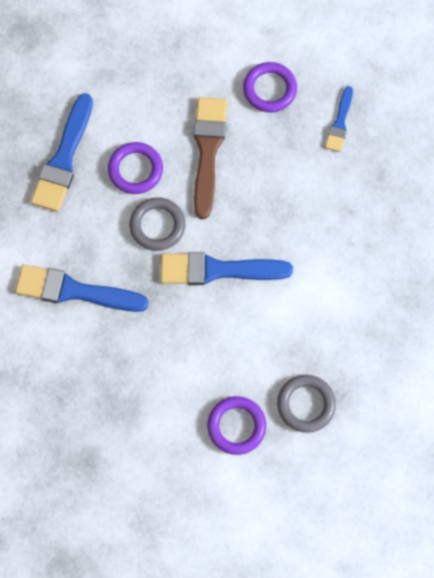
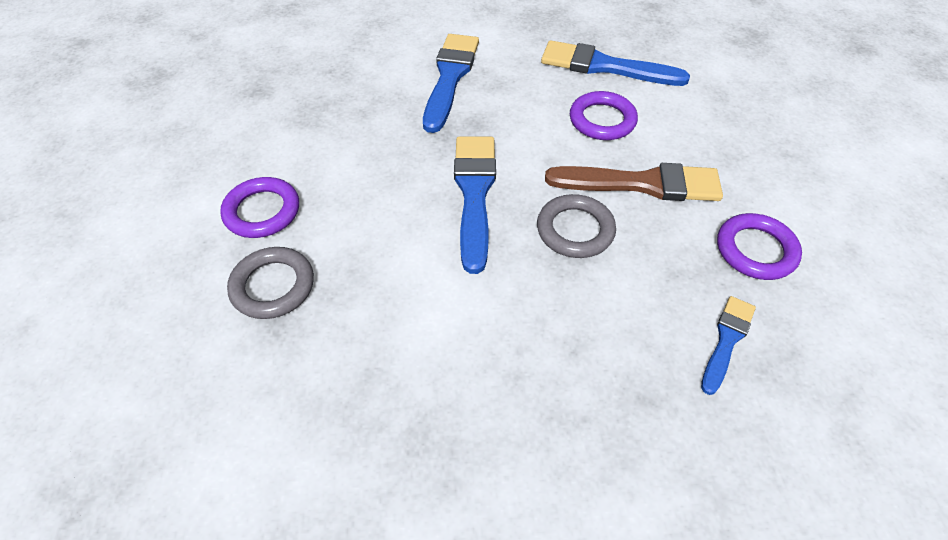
camera: 90 degrees right, 20 degrees down
(157, 225) = (532, 139): grey ring -> grey ring (575, 230)
(340, 123) = (726, 340): blue brush -> blue brush turned 105 degrees clockwise

